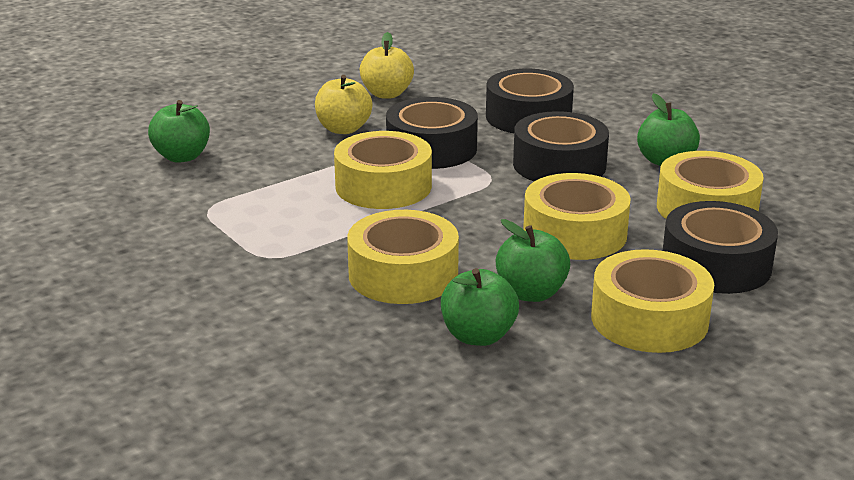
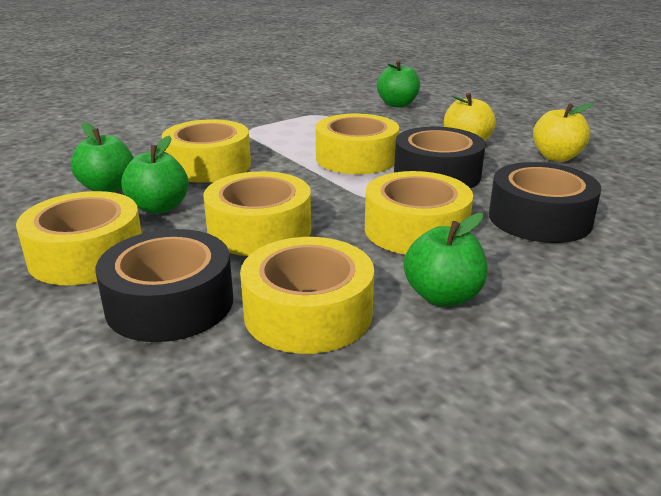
camera: 90 degrees right, 0 degrees up
(559, 164) = (416, 230): black tape -> yellow tape

